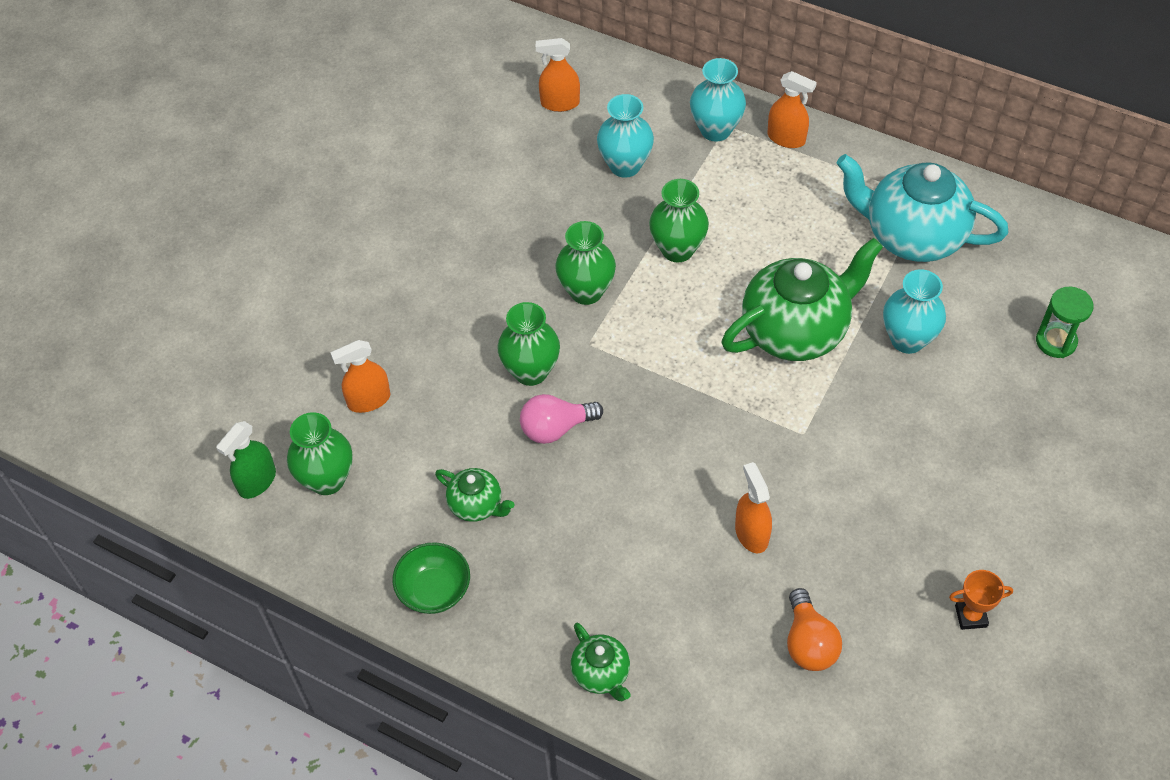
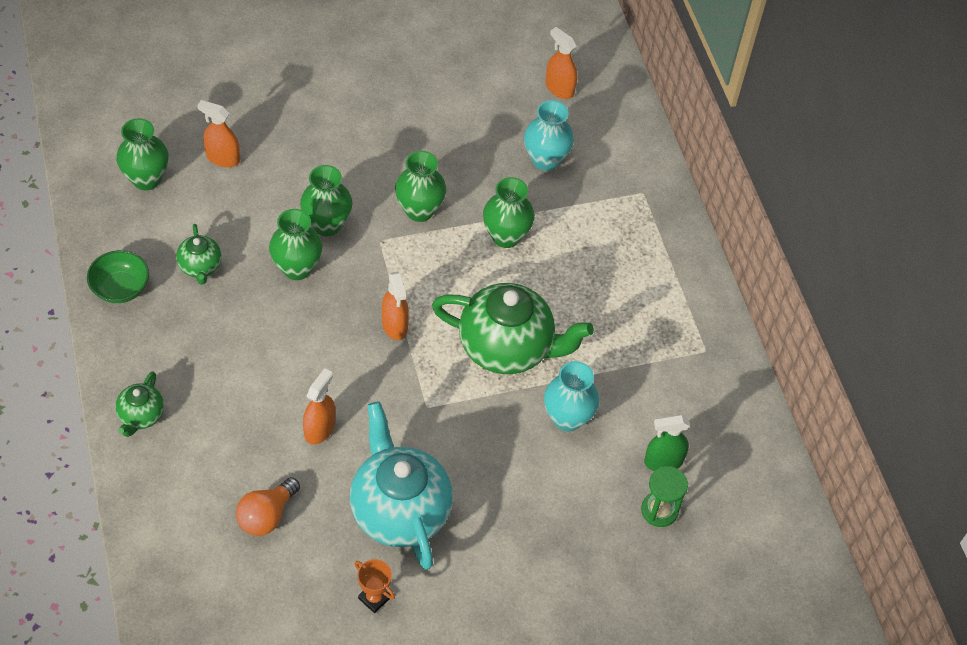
camera: 40 degrees right, 0 degrees up
(257, 481) = (112, 146): green spray bottle -> green spray bottle (663, 461)
(556, 428) = (297, 268): pink light bulb -> green vase
(715, 130) = (632, 189): turquoise vase -> none
(786, 138) = (669, 233): orange spray bottle -> orange spray bottle (394, 325)
(912, 236) = (662, 364): turquoise teapot -> turquoise teapot (399, 511)

